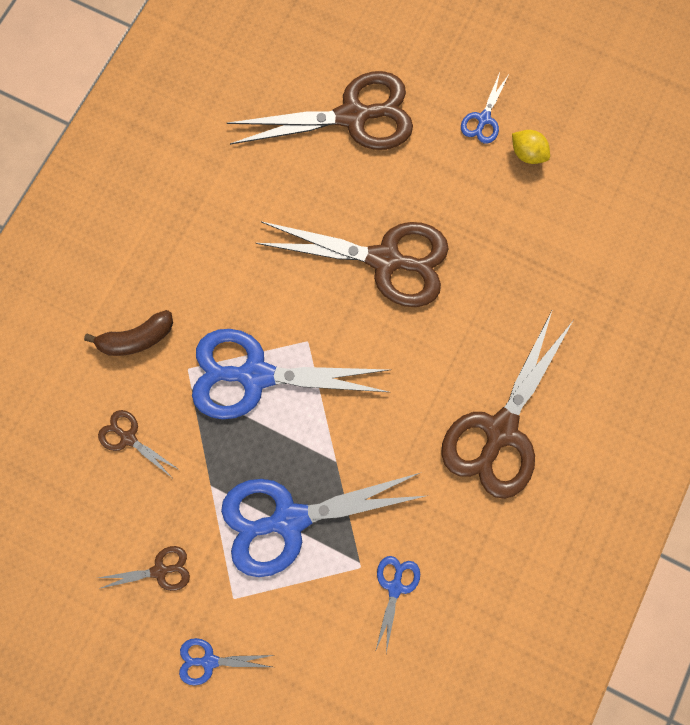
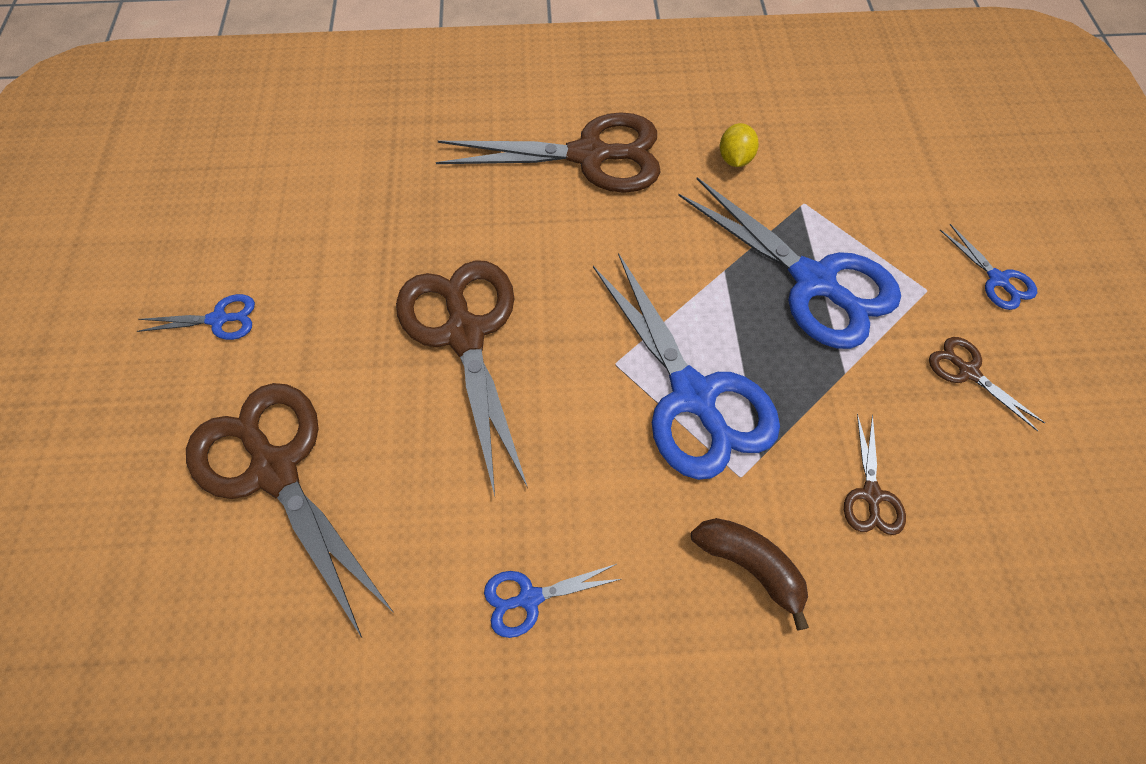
camera: 120 degrees left, 15 degrees down
(395, 587) = (796, 170): blue scissors -> blue scissors (529, 598)
(527, 154) = (251, 258): yellow lemon -> yellow lemon (735, 159)

